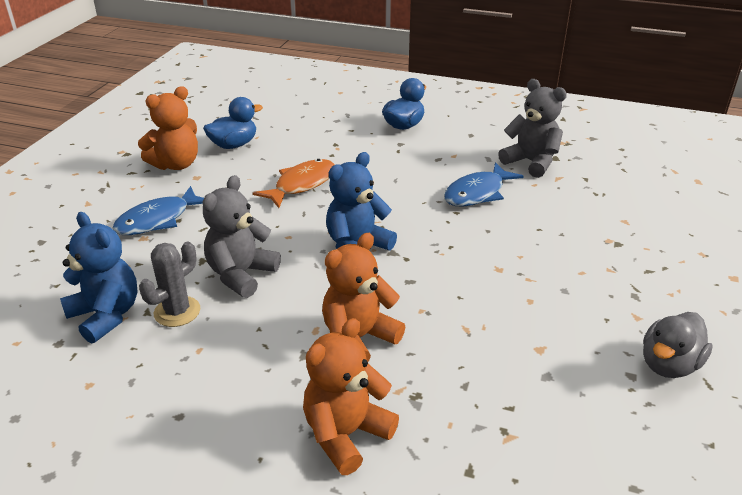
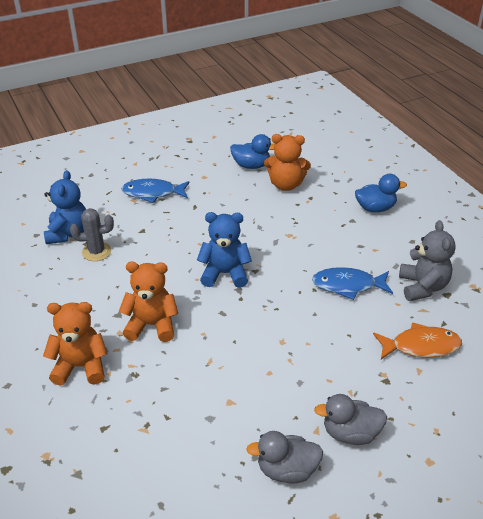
camera: 45 degrees right, 5 degrees up
(176, 164) = (204, 162): orange teddy bear -> orange teddy bear (286, 185)
(241, 274) = (148, 251): grey teddy bear -> none
(301, 184) = (251, 214): orange fish -> orange fish (421, 346)
(660, 299) = (350, 433): none -> grey duck

